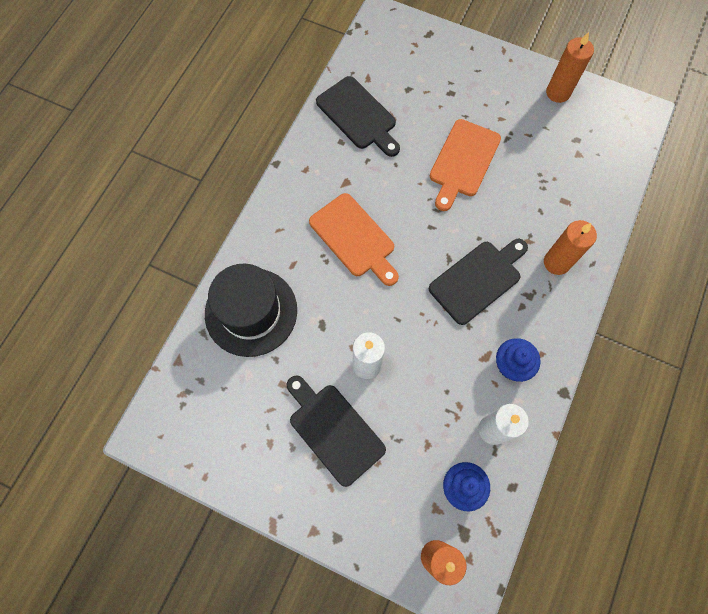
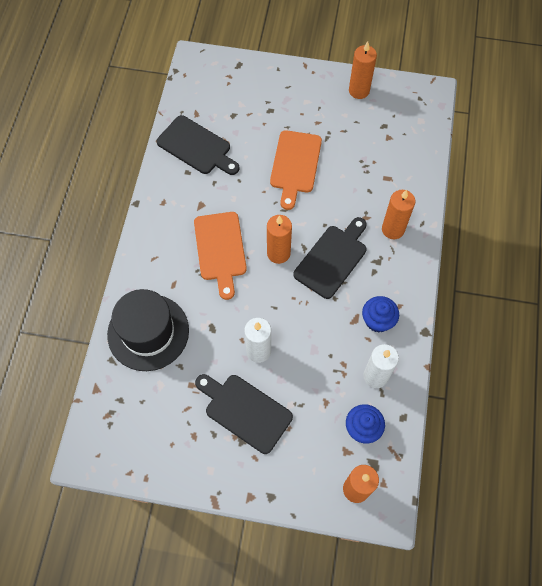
camera: 15 degrees left, 5 degrees down
(354, 238) = (220, 249): orange cutting board -> orange cutting board turned 45 degrees clockwise
(418, 258) = (278, 253): none -> orange candle

